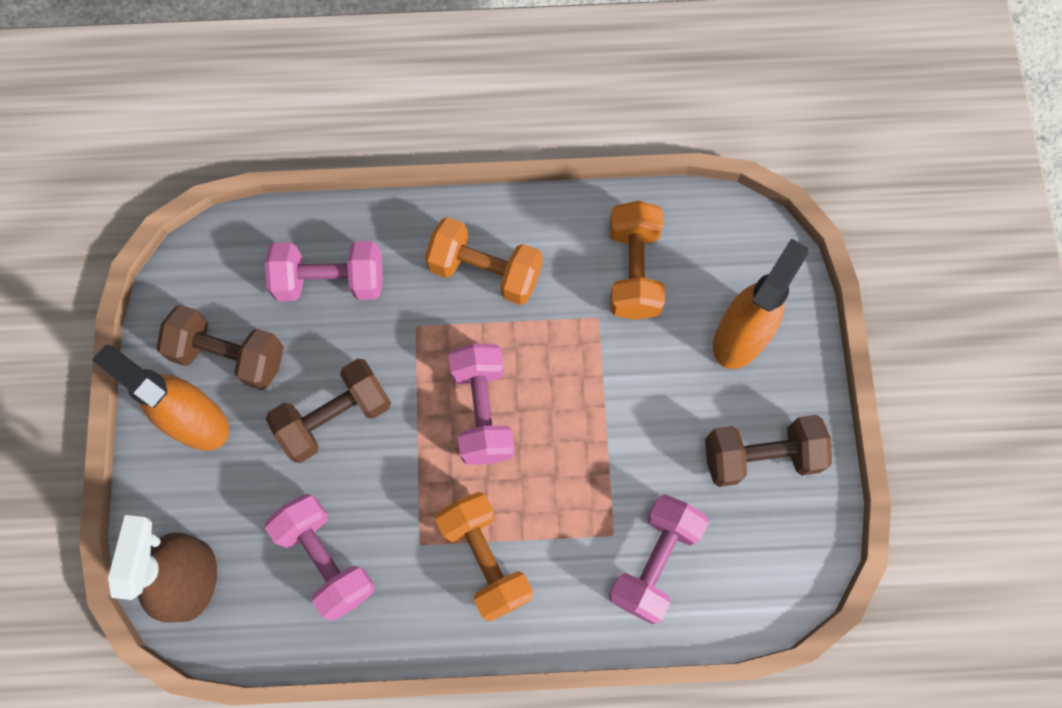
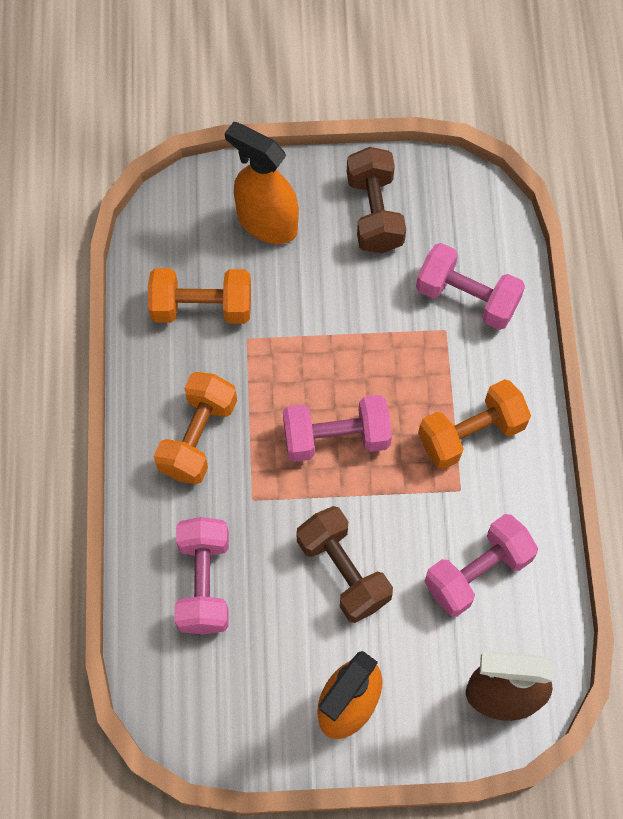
camera: 90 degrees left, 5 degrees down
(229, 355) = (281, 678): brown dumbbell -> none

